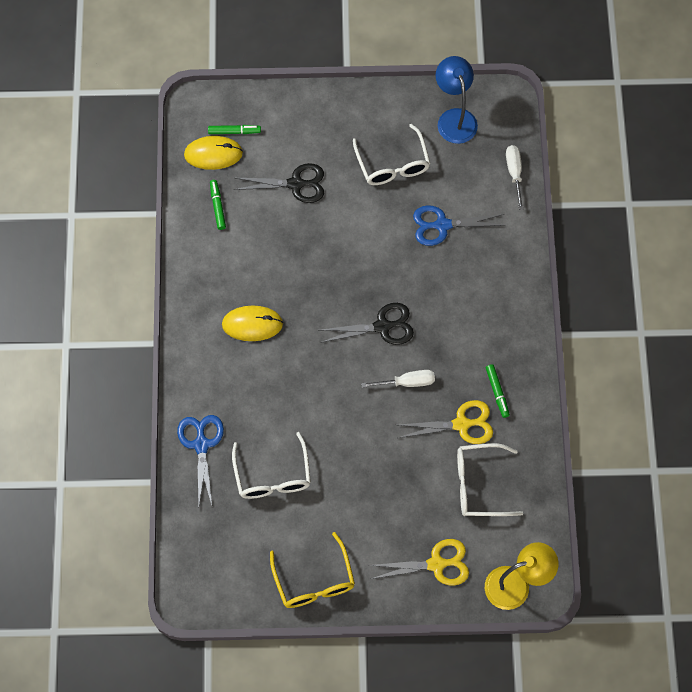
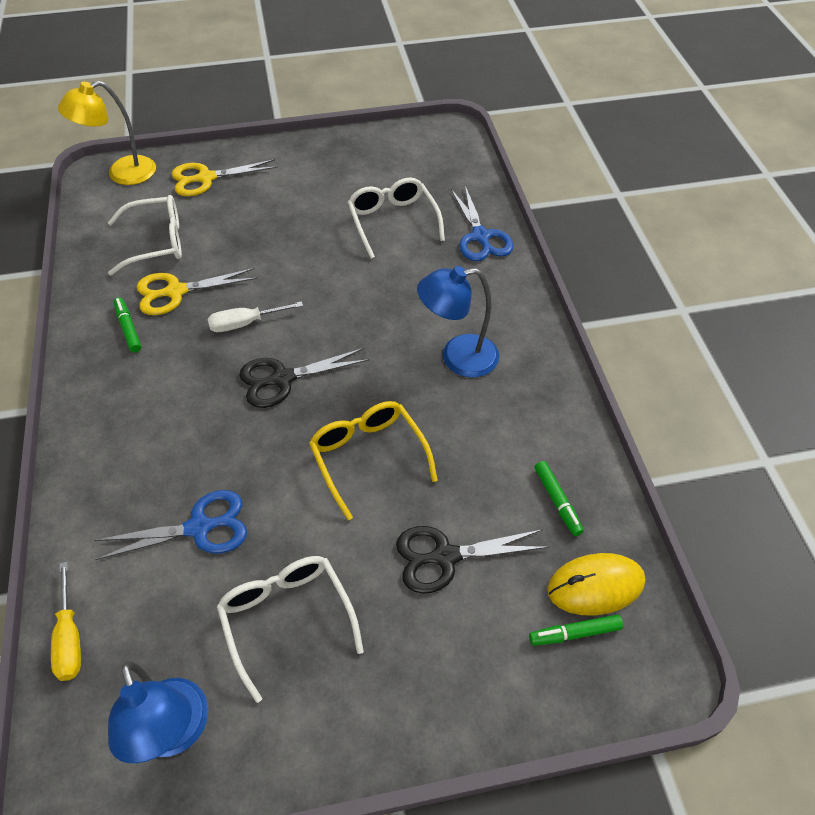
camera: 170 degrees right, 15 degrees down
(252, 324) = (458, 357): yellow mouse -> blue lamp
(314, 580) = (331, 154): yellow glasses -> yellow glasses (368, 457)
(514, 173) = (70, 638): white screwdriver -> yellow screwdriver

